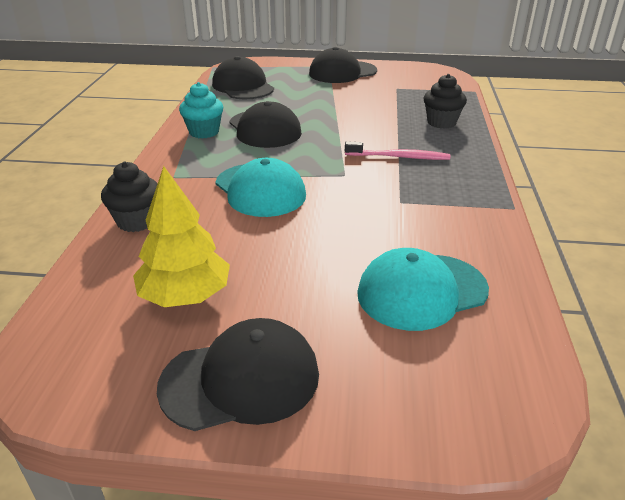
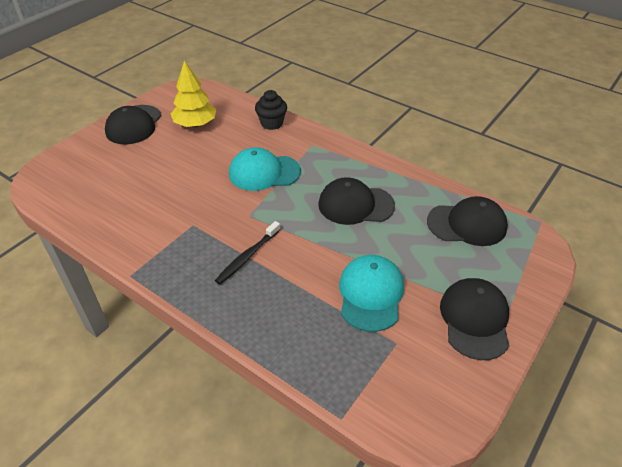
camera: 120 degrees right, 10 degrees up
(204, 132) = (373, 174): turquoise cupcake -> none
(399, 157) = (247, 257): pink toothbrush -> black toothbrush
(421, 291) = (117, 190): turquoise cap -> turquoise cap (370, 294)
(441, 122) = (284, 324): black cupcake -> none

